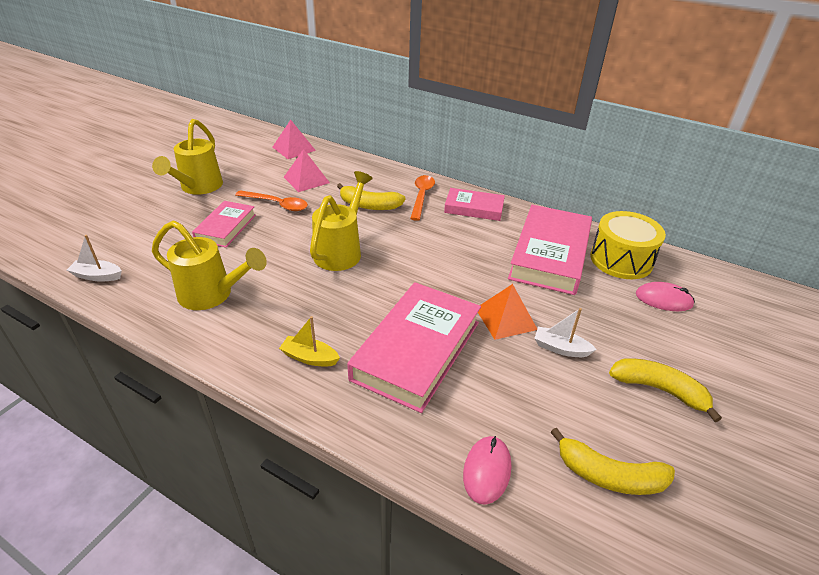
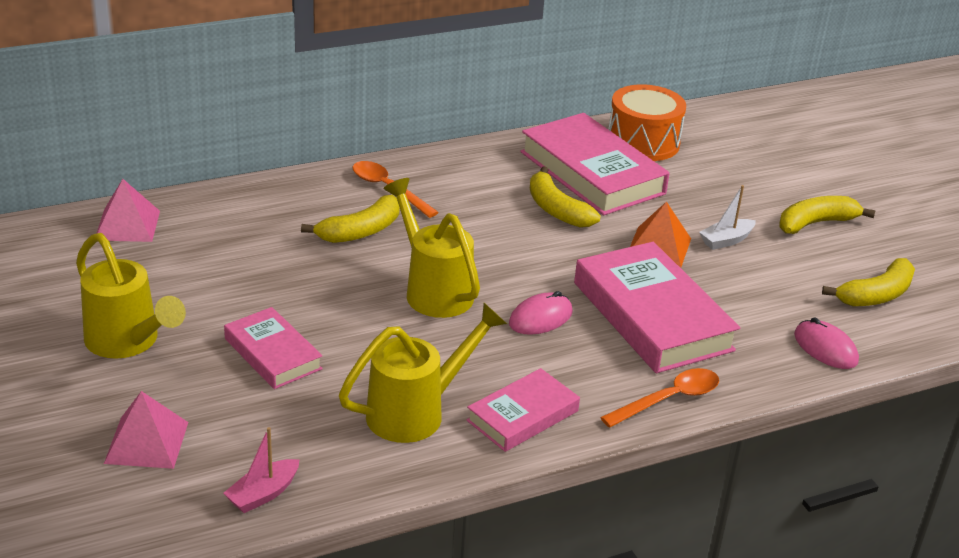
camera: 55 degrees left, 5 degrees down
(97, 276) = (263, 494): white boat -> pink boat
(277, 204) = (266, 295): orange spoon -> orange spoon (668, 399)
(306, 180) = (233, 249): pink pyramid -> pink pyramid (146, 442)
(309, 357) = (599, 384): yellow boat -> none
(474, 208) = (456, 170): pink book -> pink book (522, 416)
(486, 259) = (556, 210): none -> yellow banana
(621, 260) = (643, 142): yellow drum -> orange drum
(663, 299) = (718, 156): pink mouse -> pink mouse (540, 318)

